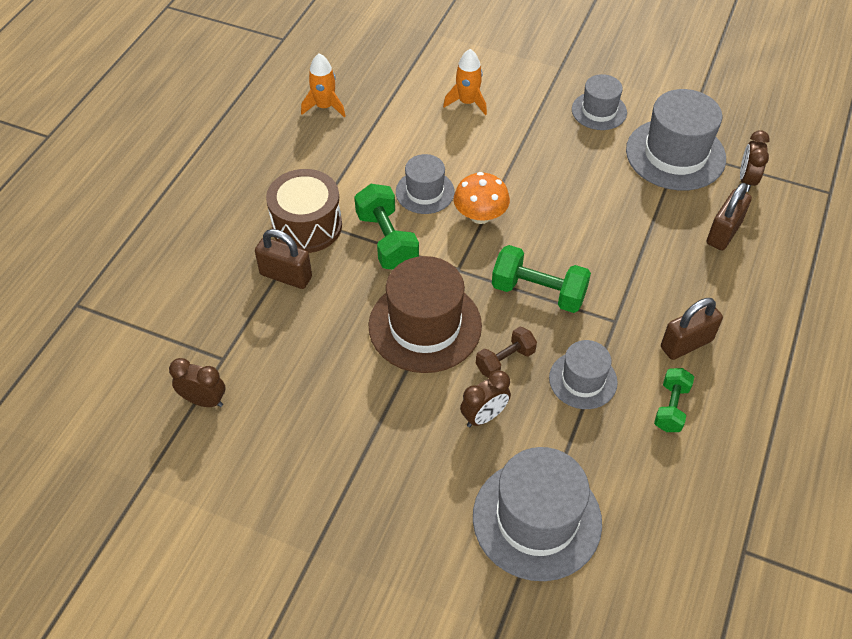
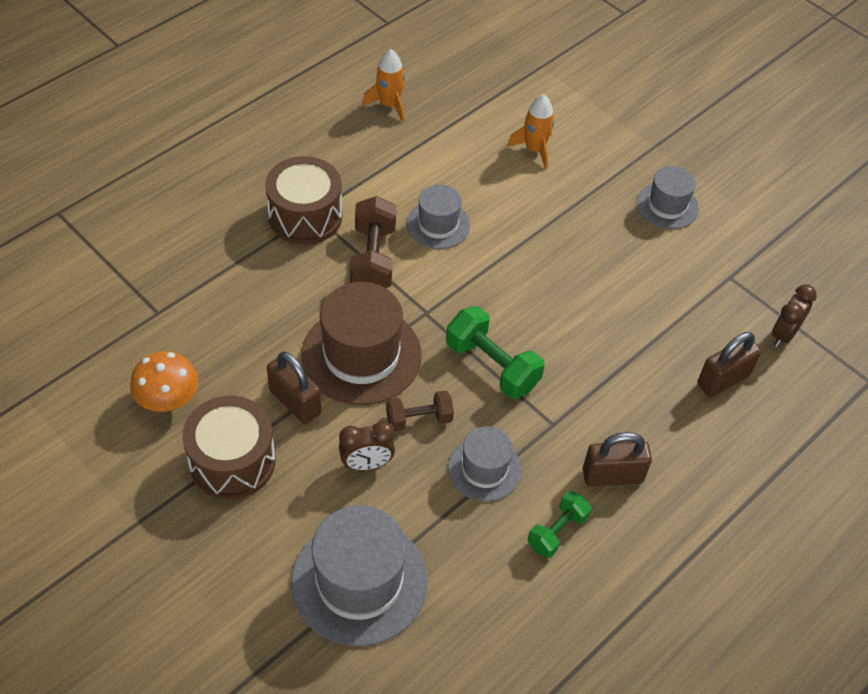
camera: 20 degrees right, 0 degrees up
(204, 400) = (119, 344): brown clock -> none
(286, 276) = (258, 257): brown padlock -> brown padlock (295, 402)
(367, 462) = (232, 461): none -> brown drum
(387, 240) = (373, 259): green dumbbell -> brown dumbbell
(480, 216) = (479, 268): orange mushroom -> orange mushroom (168, 399)
(675, 154) = (722, 279): grey hat -> none

